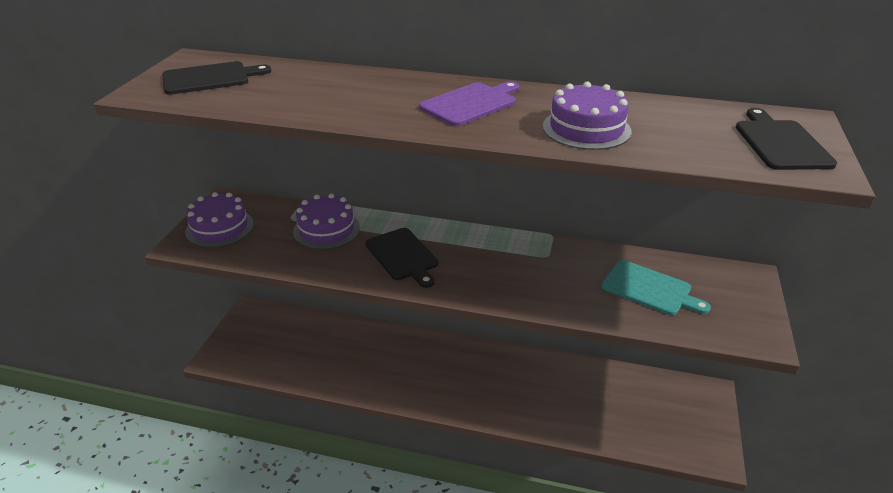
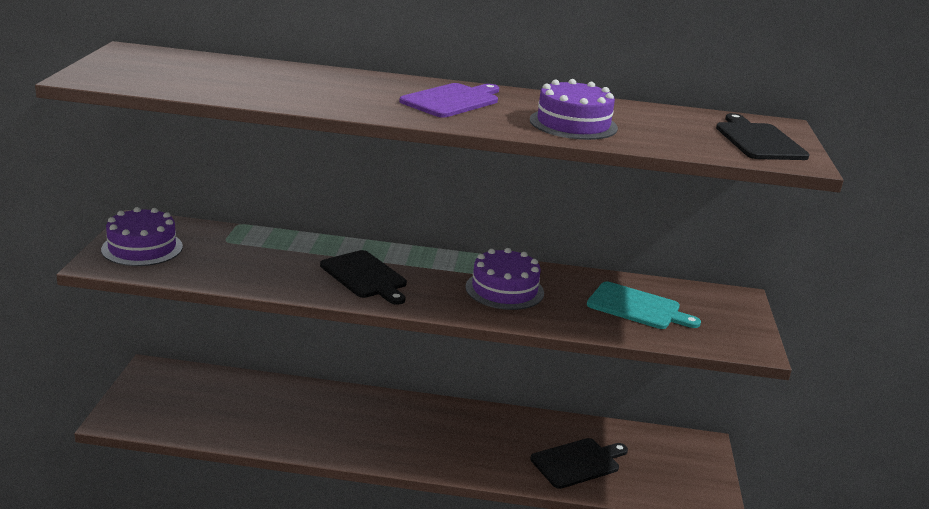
camera: 10 degrees left, 10 degrees down
(210, 78) = (159, 68): black cutting board -> black cutting board (578, 462)
(326, 229) = (271, 251): purple cake -> purple cake (504, 290)

